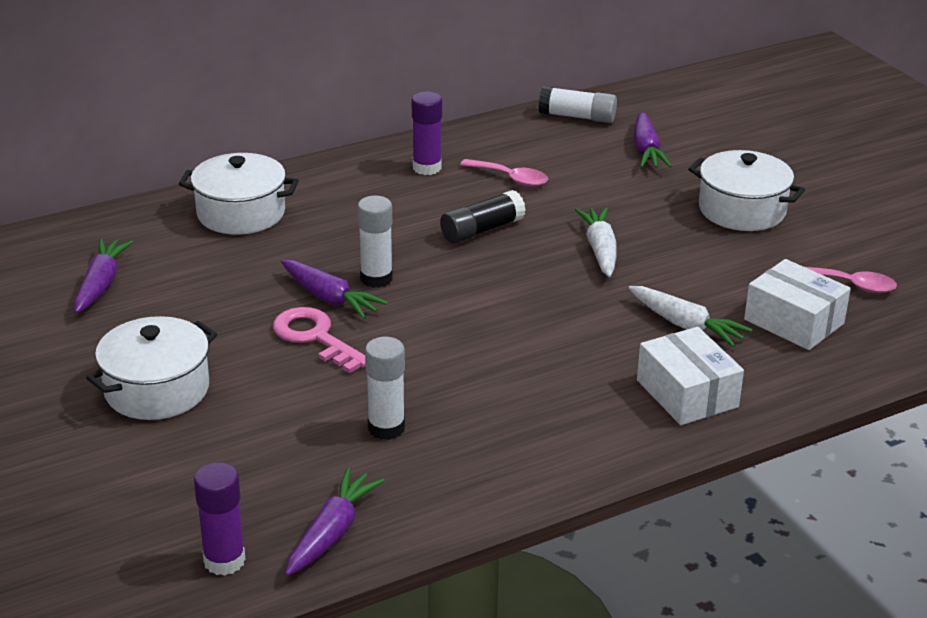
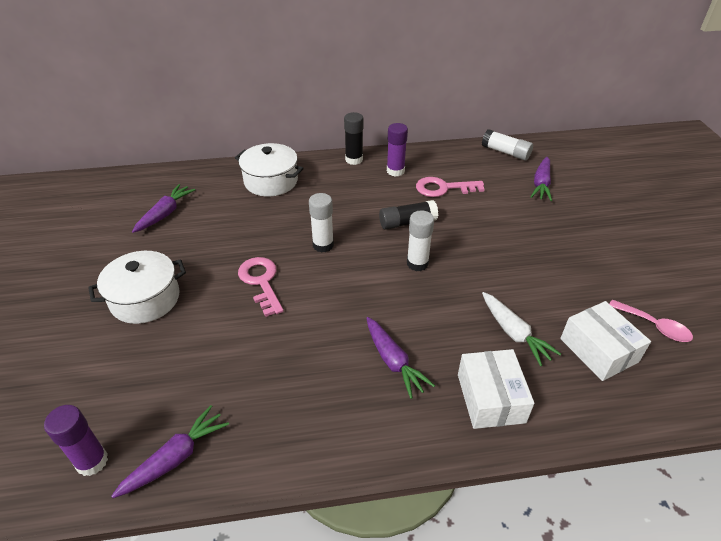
camera: 20 degrees right, 10 degrees up
(330, 298) = (287, 254): purple carrot -> purple carrot (393, 362)
(353, 163) = (354, 160): none -> black glue stick
(386, 428) = (264, 370): white glue stick -> white glue stick (417, 263)
(510, 178) = (443, 188): pink spoon -> pink key
(600, 250) = (478, 254): white carrot -> none
(742, 210) = (591, 243): white pot -> none

